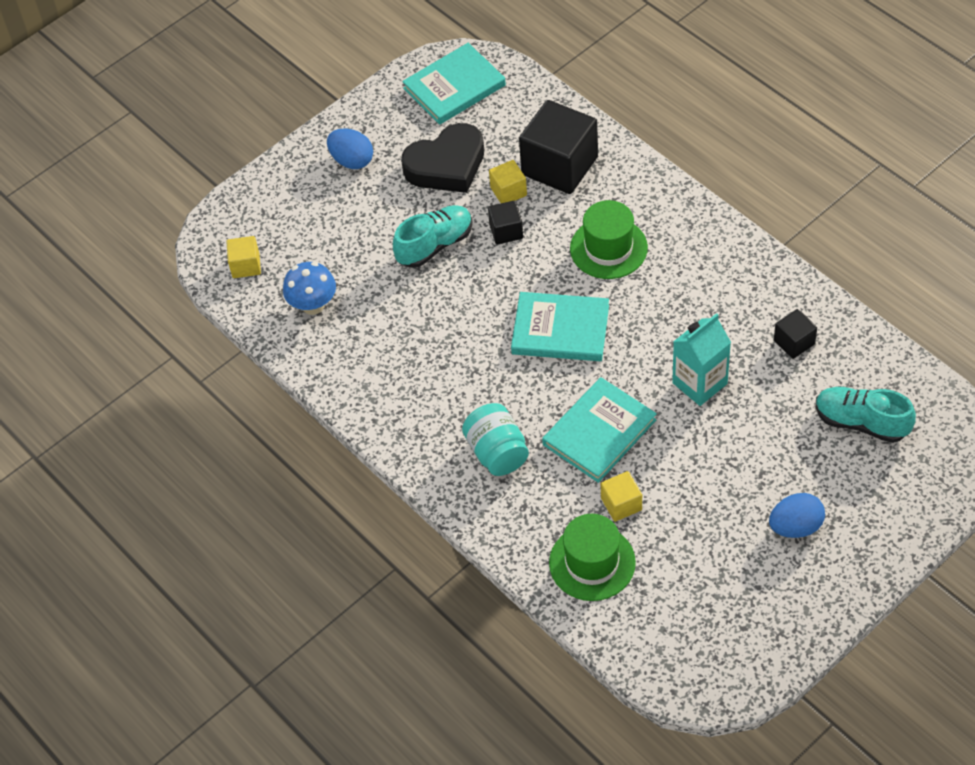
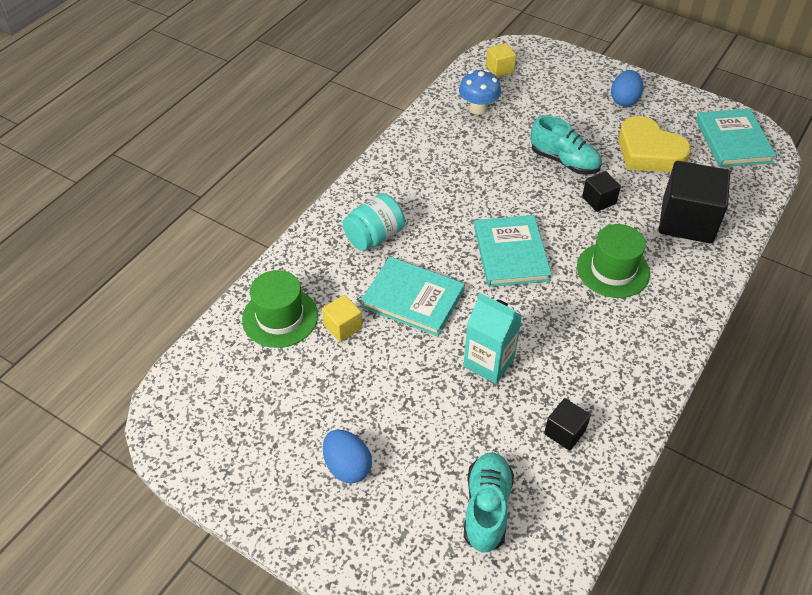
camera: 70 degrees right, 5 degrees down
(446, 165) = (648, 152): black heart -> yellow heart
(454, 87) = (733, 141): turquoise book -> turquoise book turned 45 degrees clockwise
(508, 191) = (641, 194): yellow cube -> none

